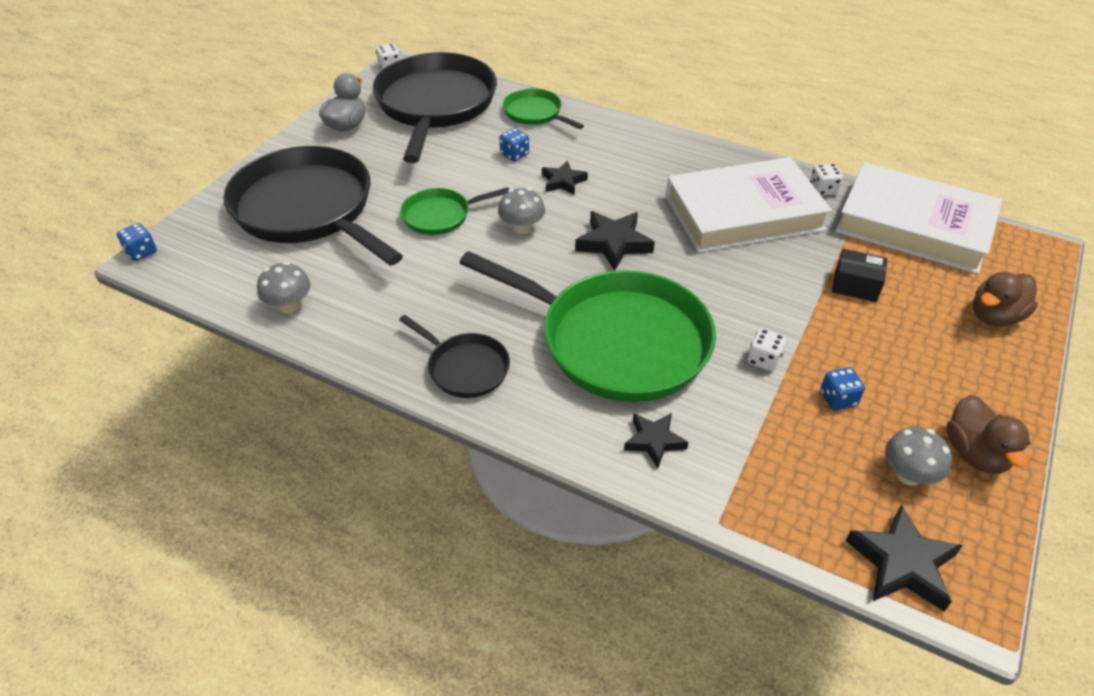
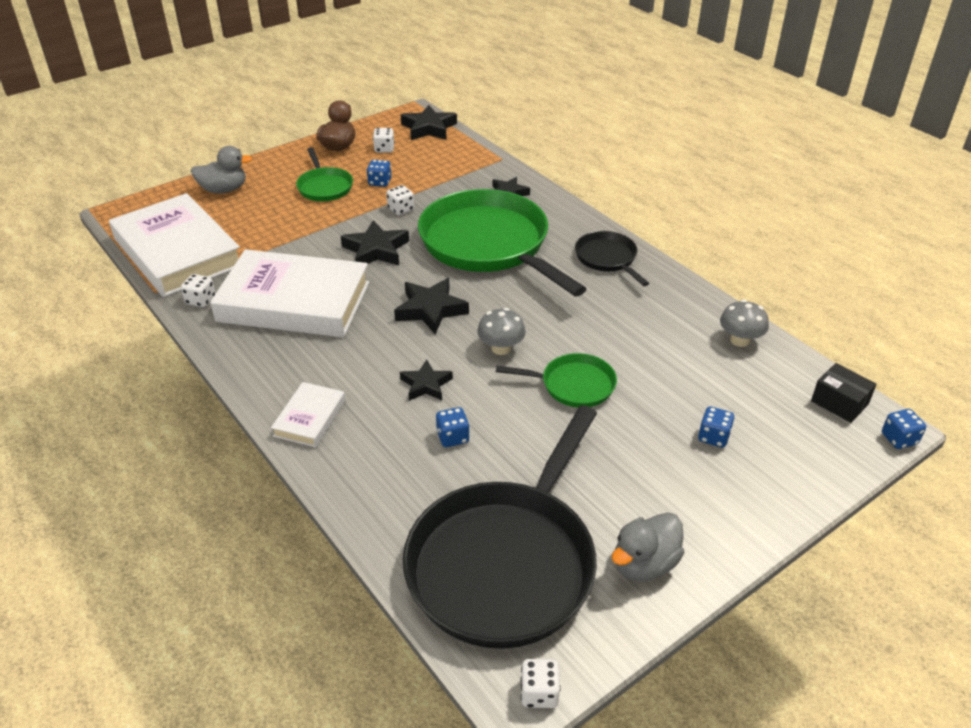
camera: 155 degrees left, 5 degrees down
(308, 209) = (713, 437): black pan -> blue dice
(535, 113) = (384, 496): green pan -> green pan (324, 187)
(628, 137) = (310, 418): none -> white book
(731, 292) = (376, 250): none -> black star
(855, 285) = (283, 229): black box -> black box (839, 402)
(908, 474) = (384, 149): grey mushroom -> white dice
(994, 316) = (224, 190): brown duck -> grey duck

